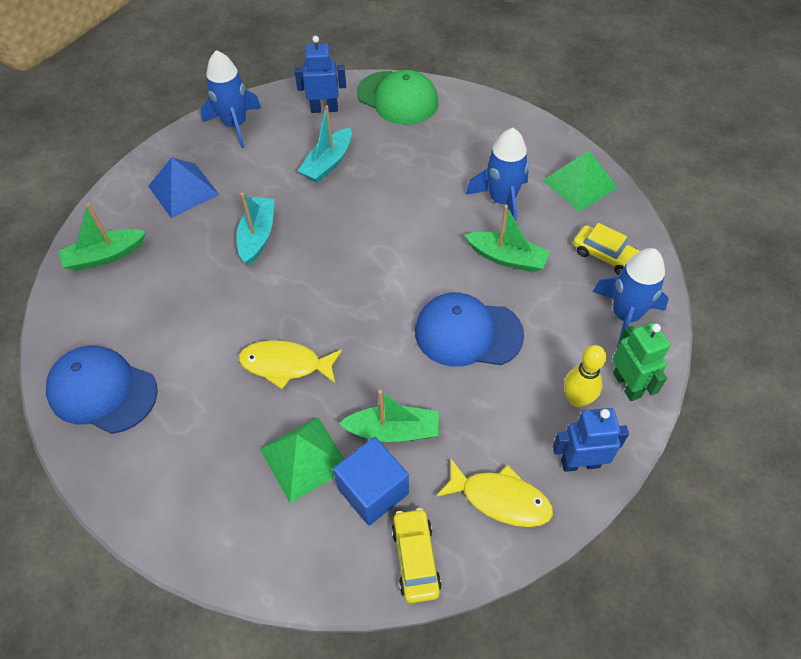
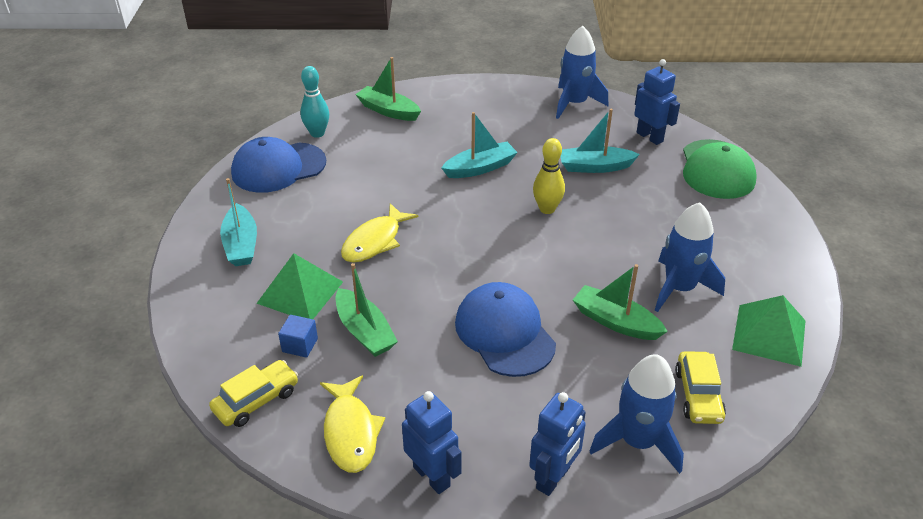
camera: 55 degrees right, 15 degrees down
(80, 331) = (317, 133): none -> turquoise bowling pin
(102, 391) = (278, 168): blue cap -> blue cap turned 105 degrees counterclockwise
(183, 190) = (483, 113): blue pyramid -> none
(193, 479) = (241, 244): none -> turquoise boat
(285, 365) = (375, 241): yellow fish -> yellow fish turned 120 degrees counterclockwise
(373, 491) = (300, 345): blue cube -> blue cube, size x0.55
(507, 258) = (615, 322): green boat -> green boat turned 135 degrees clockwise
(577, 399) = (501, 444): yellow bowling pin -> yellow bowling pin (547, 209)
(627, 385) = (553, 478): green robot -> blue robot

